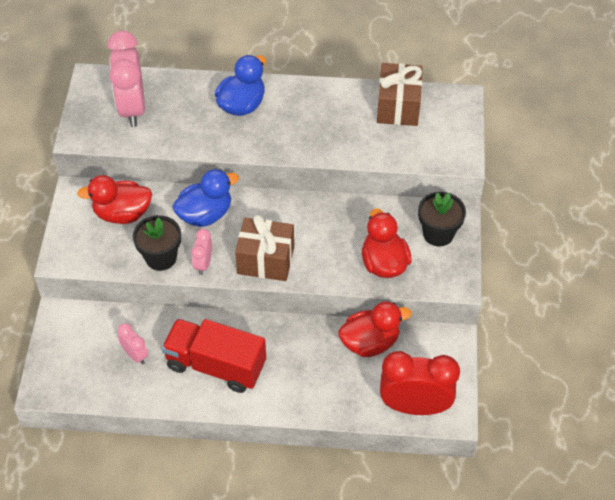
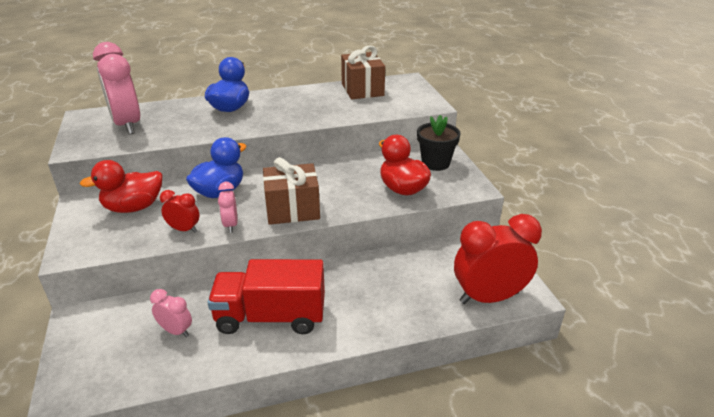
camera: 20 degrees left, 20 degrees down
(161, 257) = (184, 229): black flower pot -> red clock
(370, 342) = (416, 260): red duck -> none

